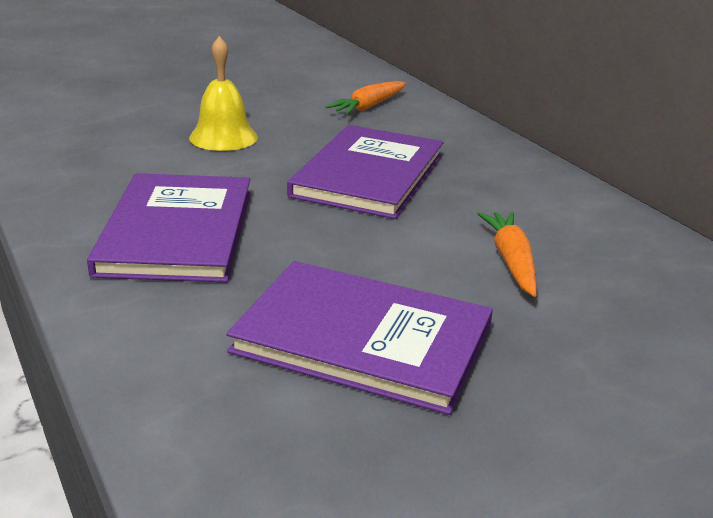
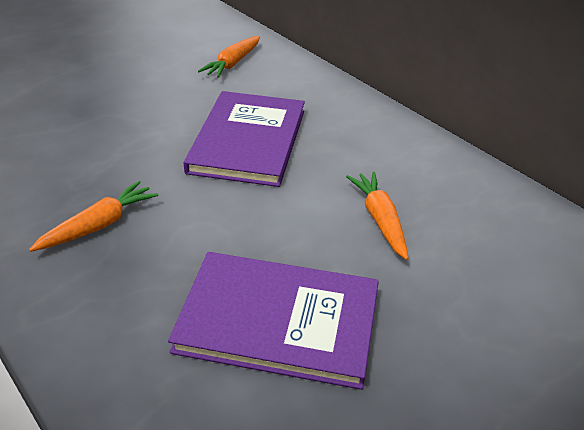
camera: 10 degrees left, 10 degrees up
(177, 232) = (98, 225): purple book -> orange carrot
(223, 137) = (115, 112): yellow bell -> none

